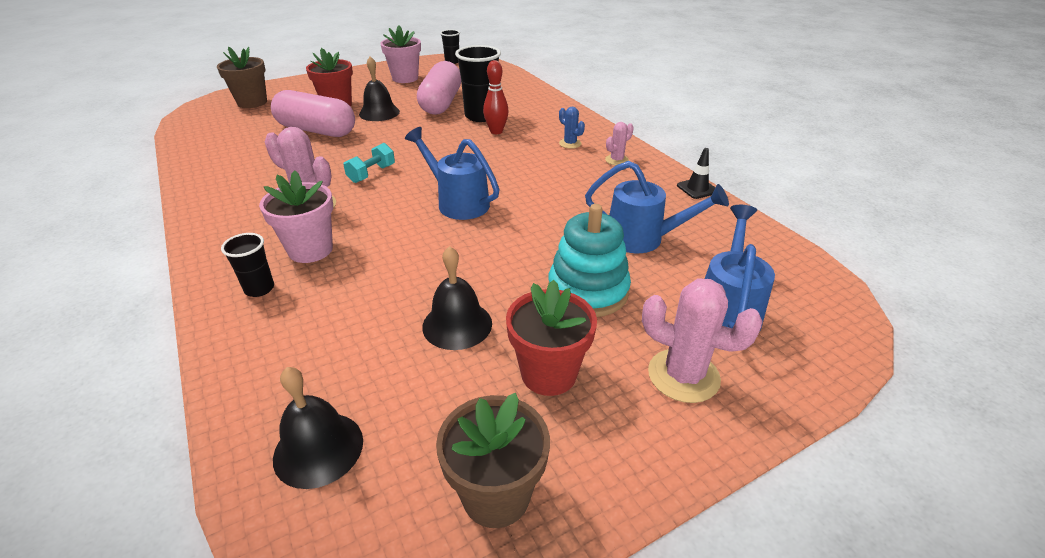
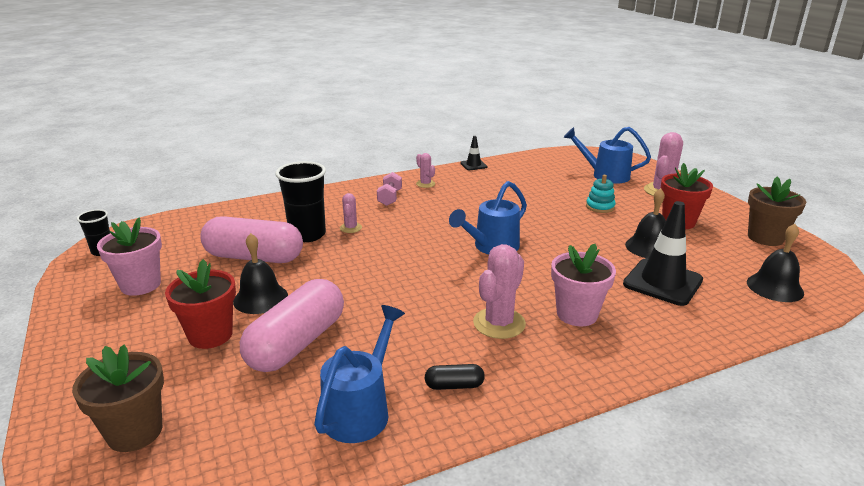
camera: 85 degrees left, 10 degrees down
(237, 188) = (454, 385): none -> black capsule
(259, 289) = (640, 334): black cup -> none
(359, 323) = (662, 282): none -> black traffic cone
(371, 174) = (431, 292): turquoise dumbbell -> none
(496, 131) = (350, 228): red bowling pin -> pink cactus
(570, 143) = (389, 198): blue cactus -> pink dumbbell
(588, 291) = (600, 207): turquoise stacking toy -> turquoise stacking toy, size x0.55
(643, 239) = (539, 187): blue watering can -> blue watering can (361, 409)

